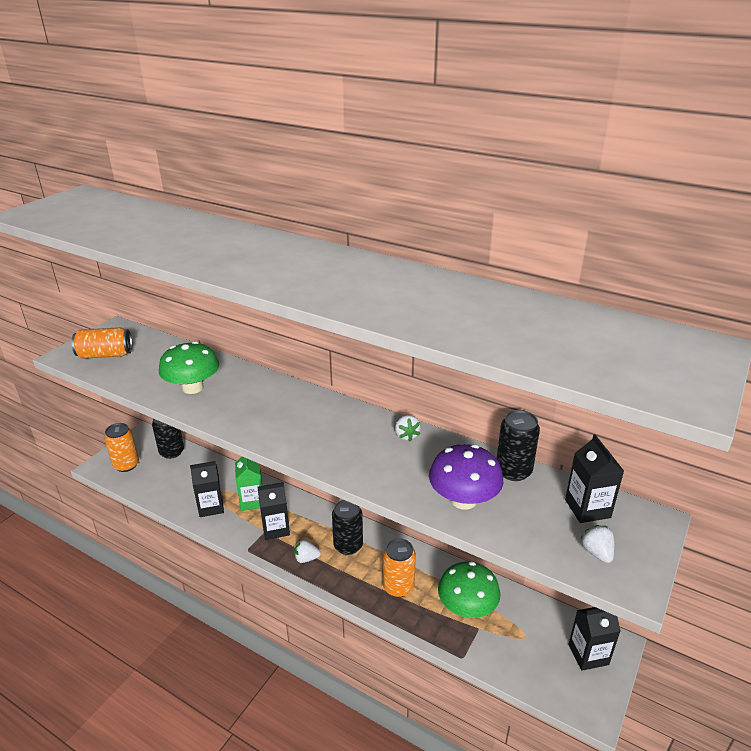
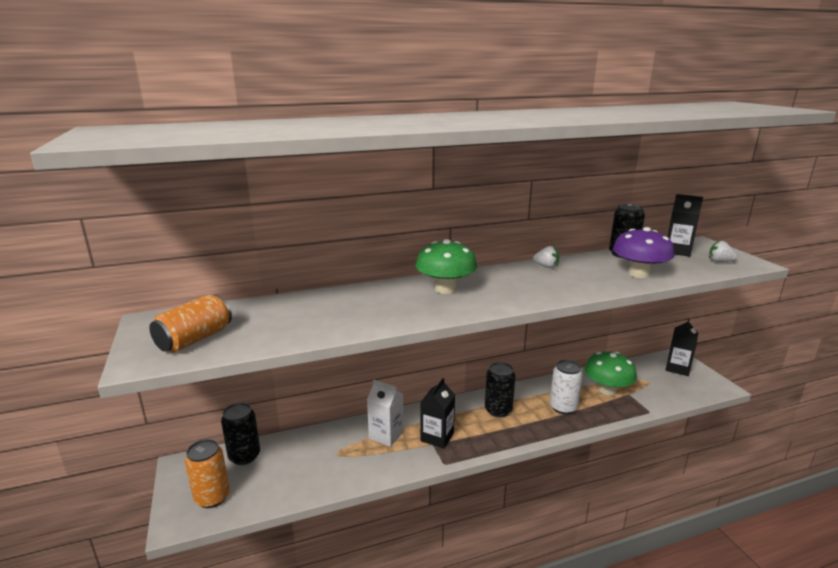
camera: 50 degrees left, 10 degrees down
(193, 387) = (349, 315): green mushroom -> green mushroom (445, 289)
(211, 507) = (361, 462): black carton -> none
(252, 501) = (386, 435): green carton -> white carton
(306, 558) = (490, 436): white strawberry -> none
(398, 587) = (563, 407): orange can -> white can

